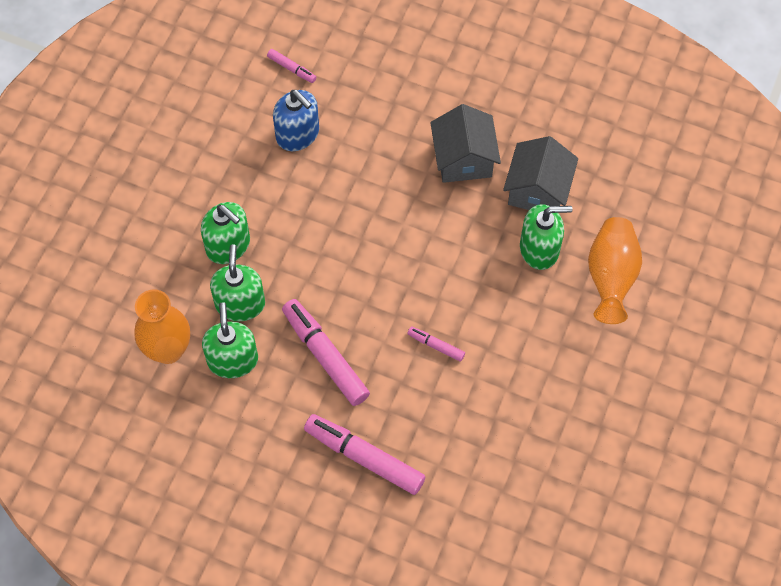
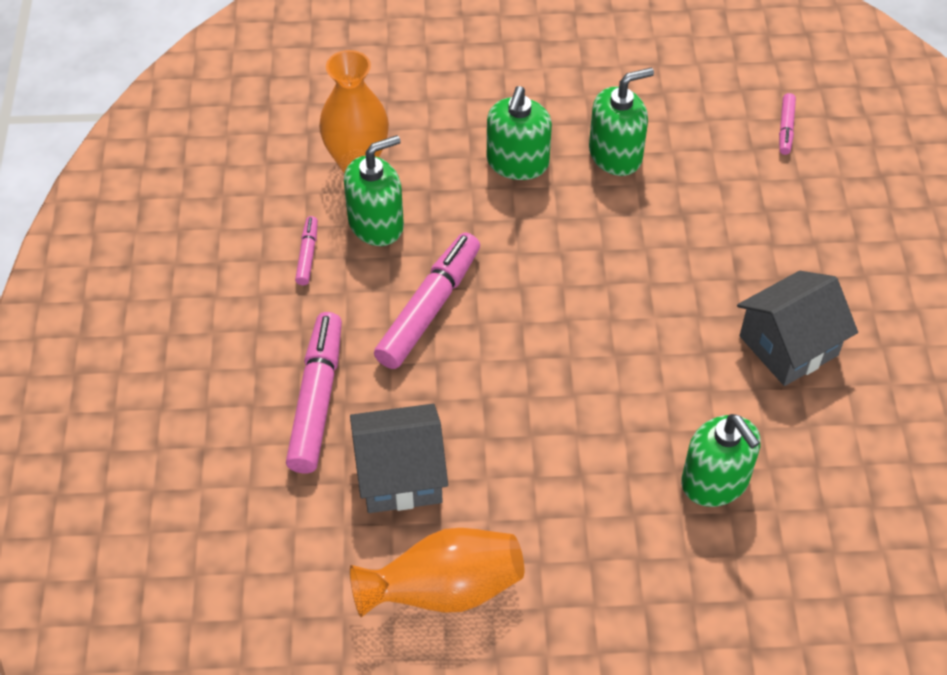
camera: 65 degrees right, 10 degrees down
(240, 304) = (450, 202): green soap dispenser -> green soap dispenser (615, 155)
(298, 134) = (703, 168): blue soap dispenser -> none
(436, 346) = (506, 417): pink marker -> pink marker (307, 255)
(538, 190) = (801, 446): grey house -> grey house (400, 475)
(611, 278) = (727, 585): orange vase -> orange vase (444, 590)

